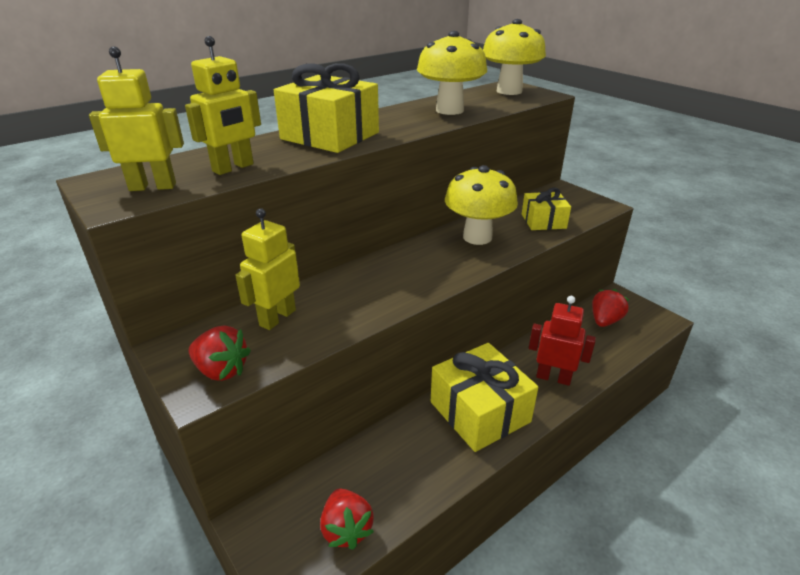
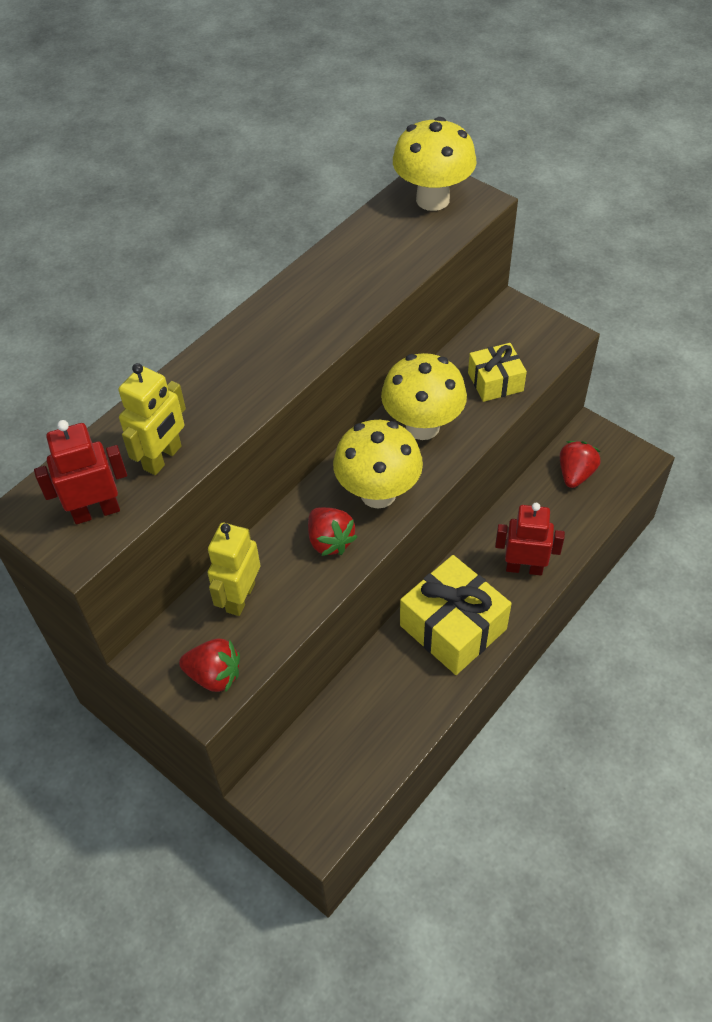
camera: 10 degrees left, 20 degrees up
(153, 187) = (96, 511): yellow robot -> red robot
(330, 136) = (242, 365): yellow gift -> none
(346, 529) = (354, 778): red strawberry -> red strawberry (330, 541)
(449, 110) = (367, 271): yellow mushroom -> yellow mushroom (378, 493)

